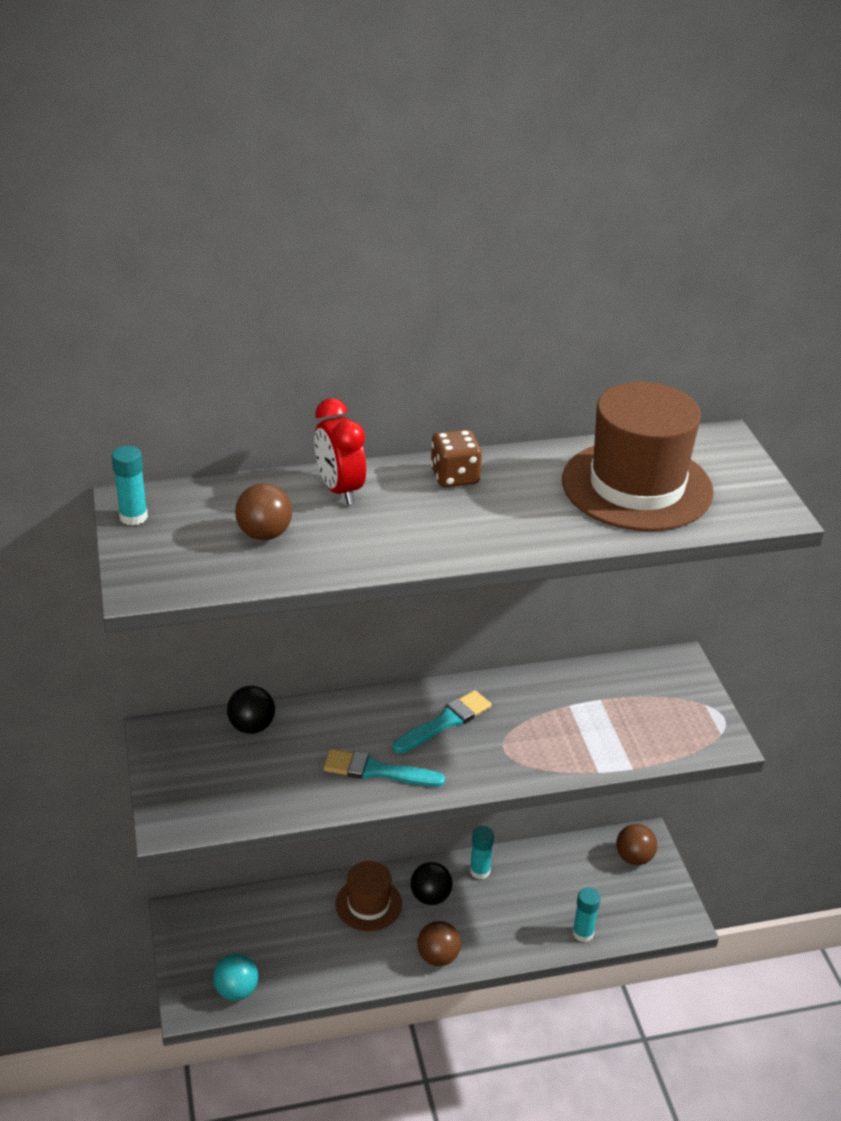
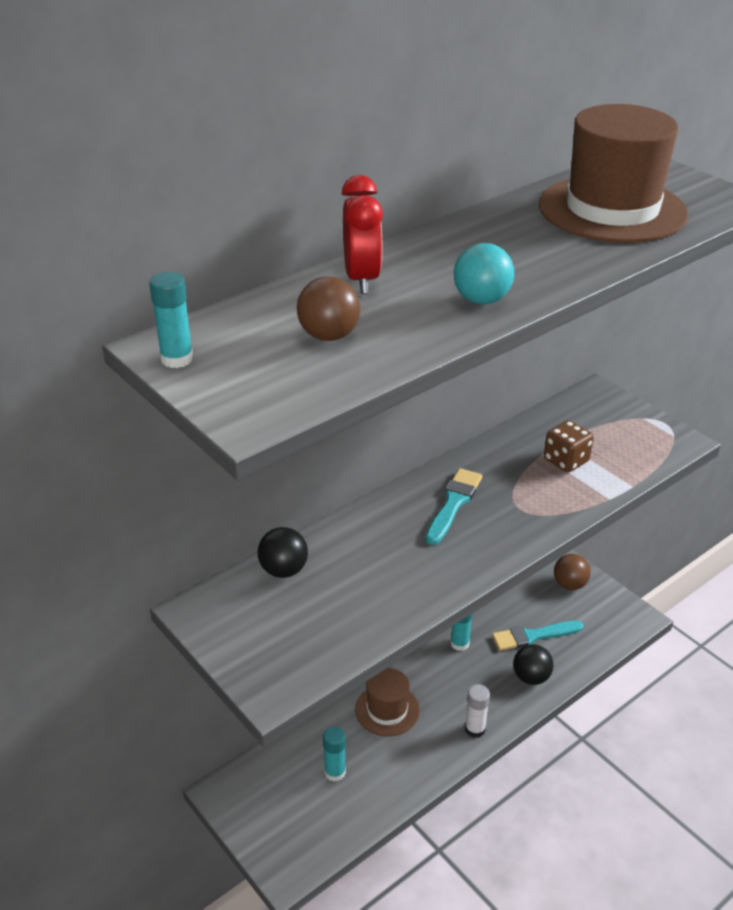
camera: 25 degrees left, 0 degrees up
(236, 990) = (321, 838): turquoise ball -> turquoise ball (481, 300)
(339, 490) = (362, 279): red clock -> red clock turned 135 degrees counterclockwise
(378, 771) = (429, 566): turquoise brush -> turquoise brush (533, 636)
(430, 896) = (434, 681): black ball -> black ball (531, 677)
(438, 956) = (475, 729): brown ball -> white glue stick
(455, 476) = (454, 242): brown dice -> brown dice (566, 460)
(583, 933) = (574, 660): turquoise glue stick -> turquoise glue stick (335, 772)

